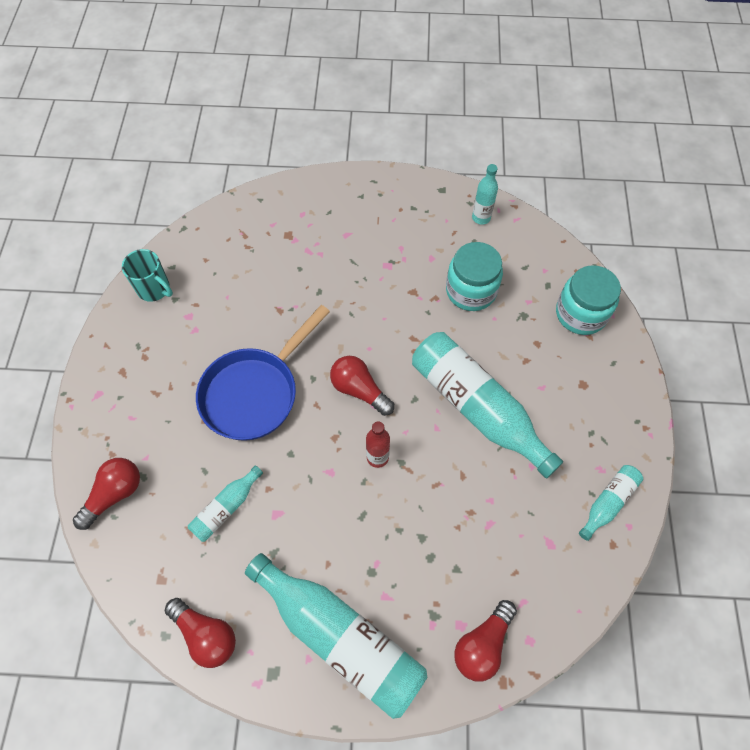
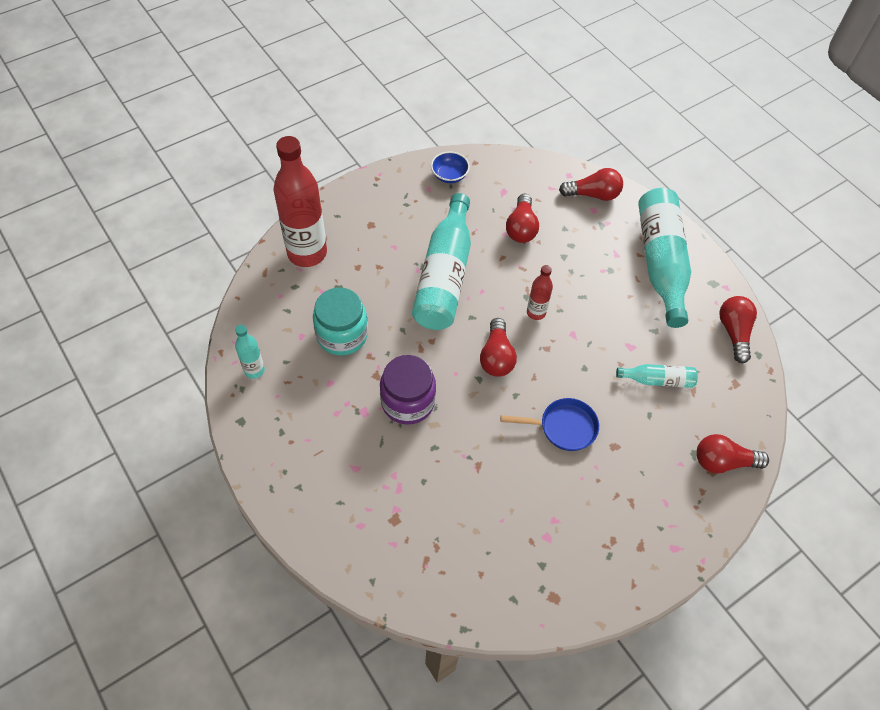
camera: 130 degrees left, 5 degrees down
(154, 289) = (548, 593): turquoise mug -> none
(255, 392) = (563, 427): blue pan -> blue pan, size x0.60
(372, 298) = (408, 402): none -> purple jar
(487, 523) = (521, 228): none -> red light bulb
(580, 314) = (307, 253): turquoise jar -> red bottle
(608, 502) = (449, 175): turquoise bottle -> blue bowl

